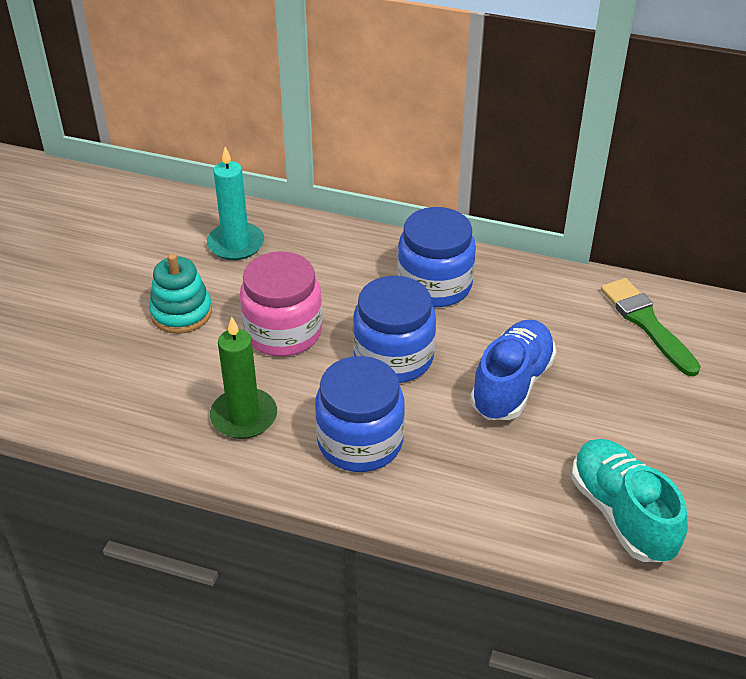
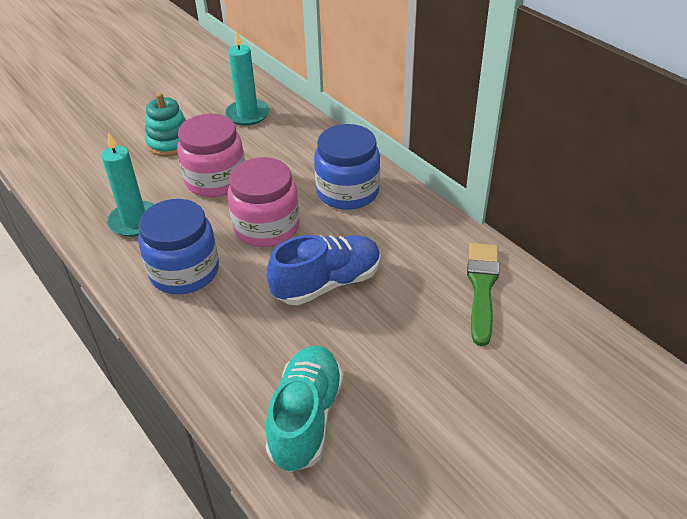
camera: 35 degrees right, 0 degrees up
(244, 416) = (135, 221): green candle -> turquoise candle
(393, 357) = (266, 227): blue jar -> pink jar

